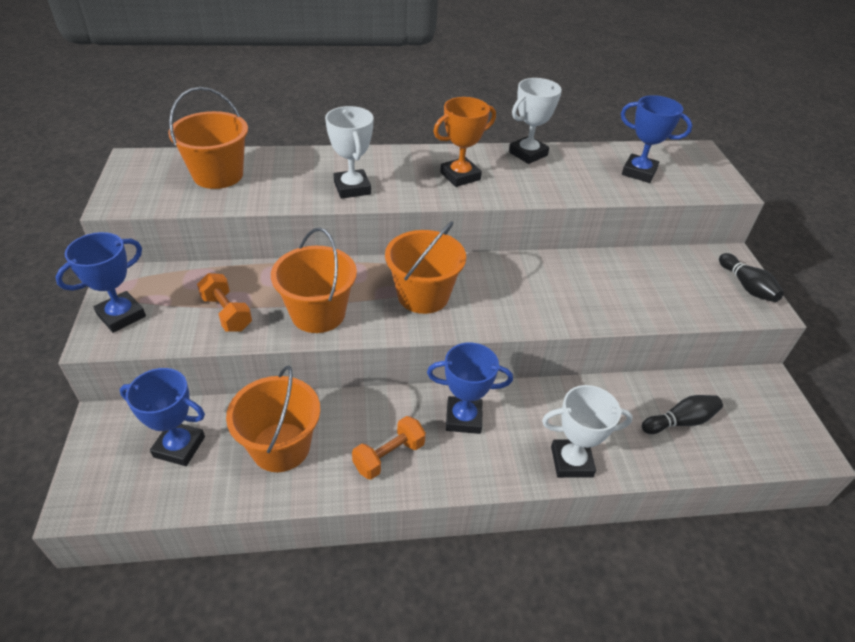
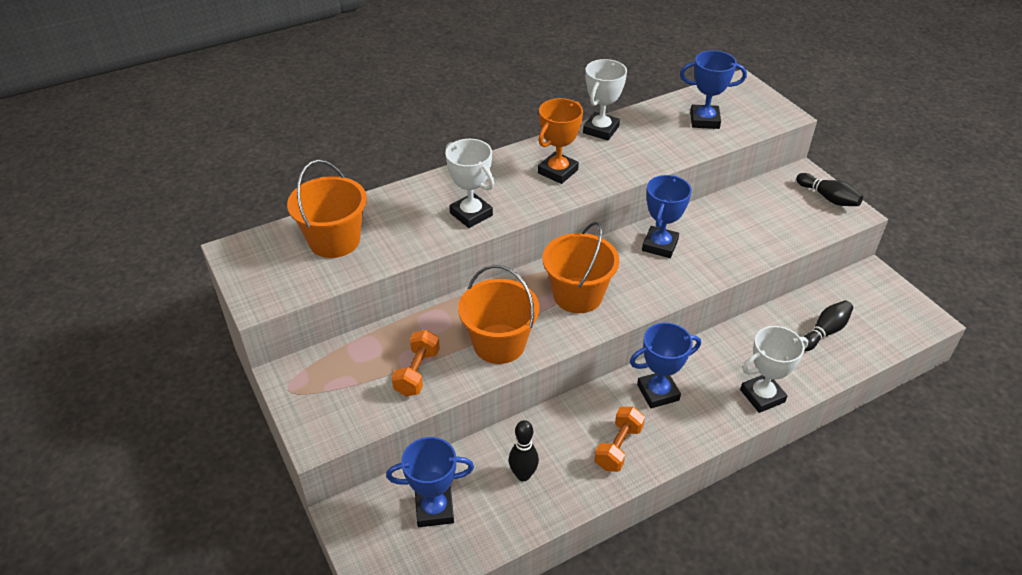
camera: 20 degrees left, 0 degrees up
(121, 315) = (320, 409): blue trophy -> blue trophy (660, 245)
(227, 313) = (417, 372): orange dumbbell -> orange dumbbell turned 75 degrees clockwise
(280, 447) = (523, 475): orange bucket -> black bowling pin

